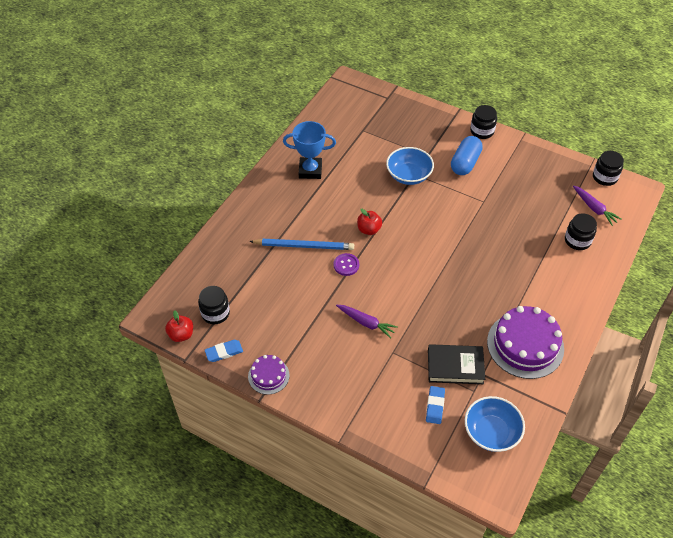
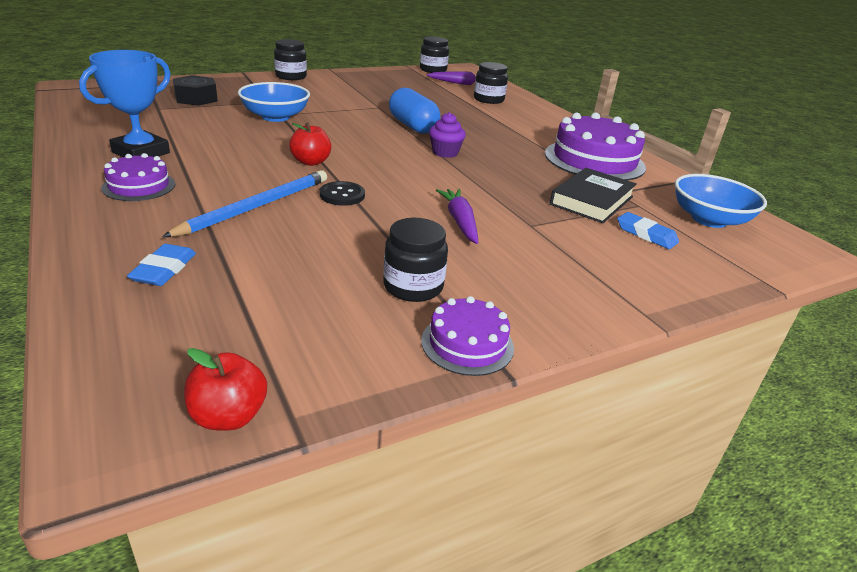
camera: 60 degrees left, 20 degrees down
(215, 313) = (246, 343): black jar -> black jar (413, 286)
(224, 352) = (353, 374): blue eraser -> blue eraser (164, 269)
(282, 198) = (139, 186): none -> purple cake
(346, 265) = (342, 195): purple button -> black button
(366, 323) = (460, 221): purple carrot -> purple carrot turned 75 degrees counterclockwise
(393, 129) = (196, 98): none -> black nut
(447, 271) = (445, 153): none -> purple cupcake
(465, 163) = (315, 94): blue capsule -> blue capsule (412, 126)

